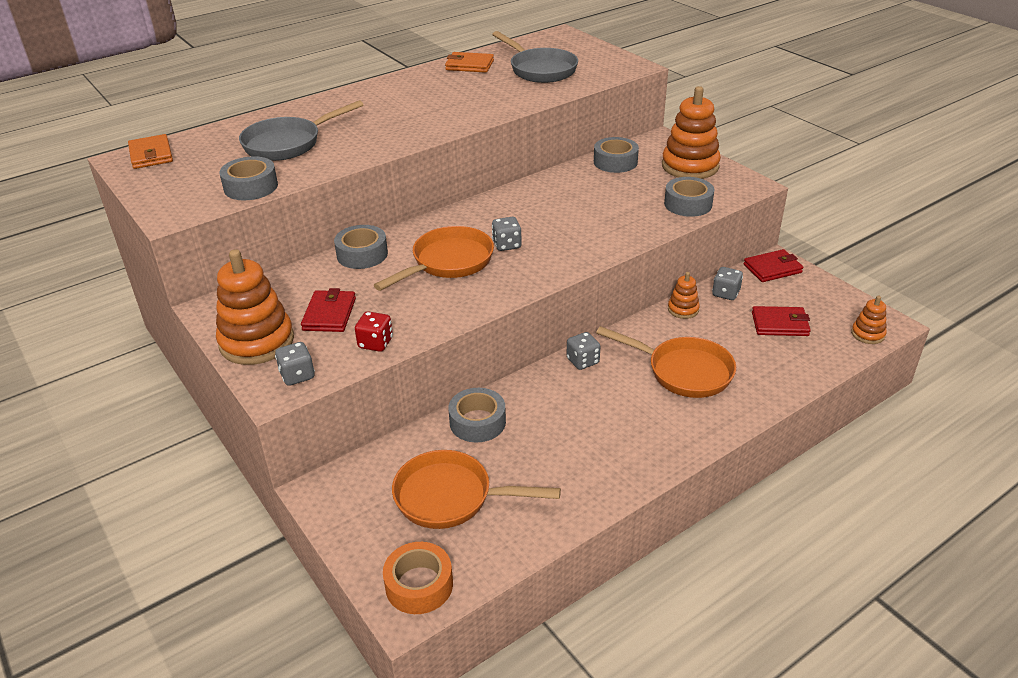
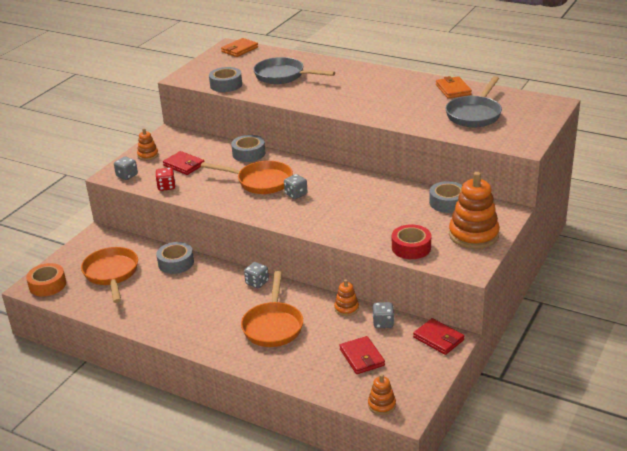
camera: 65 degrees right, 5 degrees down
(257, 342) = (148, 155): orange stacking toy -> orange stacking toy, size x0.49
(329, 314) = (184, 165): red wallet -> red wallet turned 60 degrees clockwise
(688, 204) = (411, 247): grey tape -> red tape

